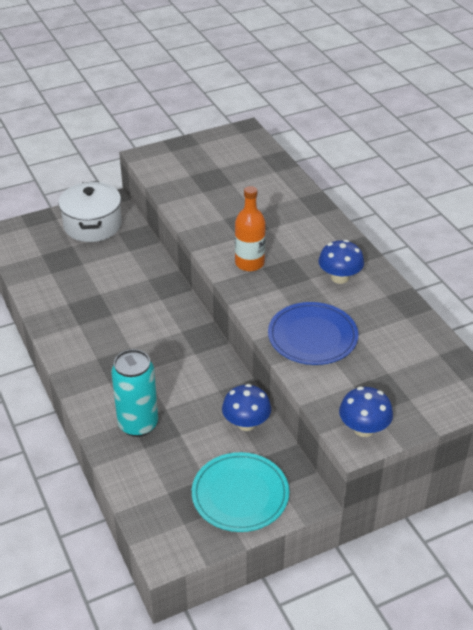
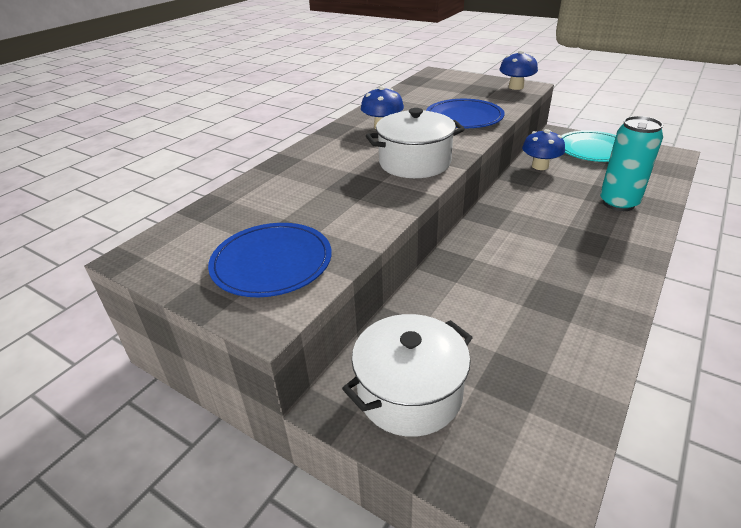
camera: 120 degrees left, 5 degrees down
(189, 168) = (271, 262): none -> blue plate
(249, 263) = (414, 163): orange bottle -> white pot

